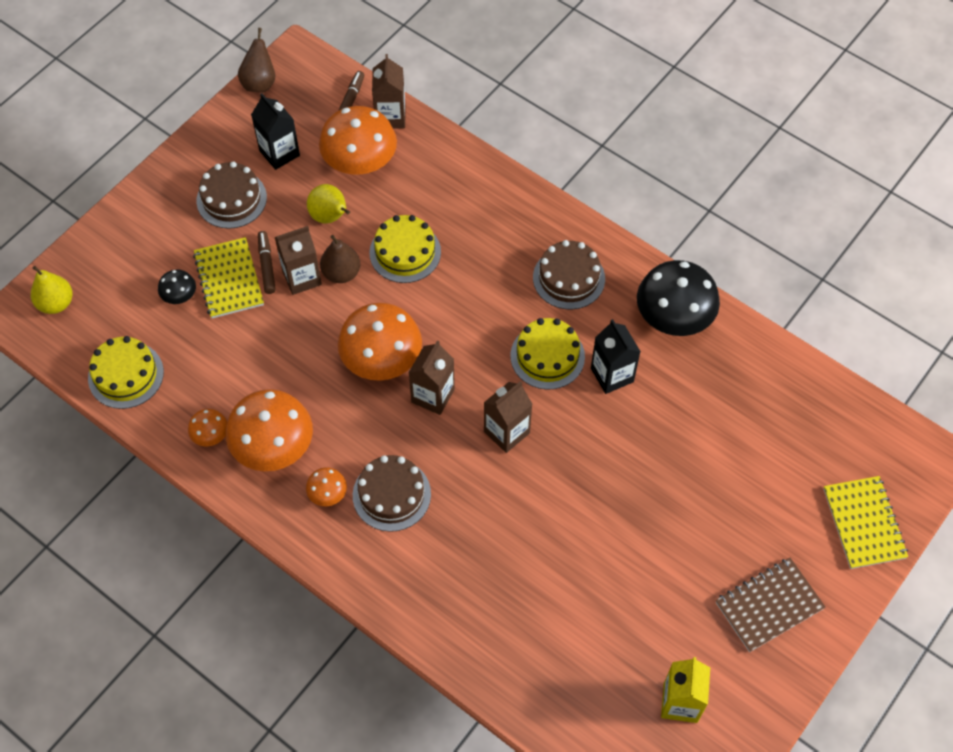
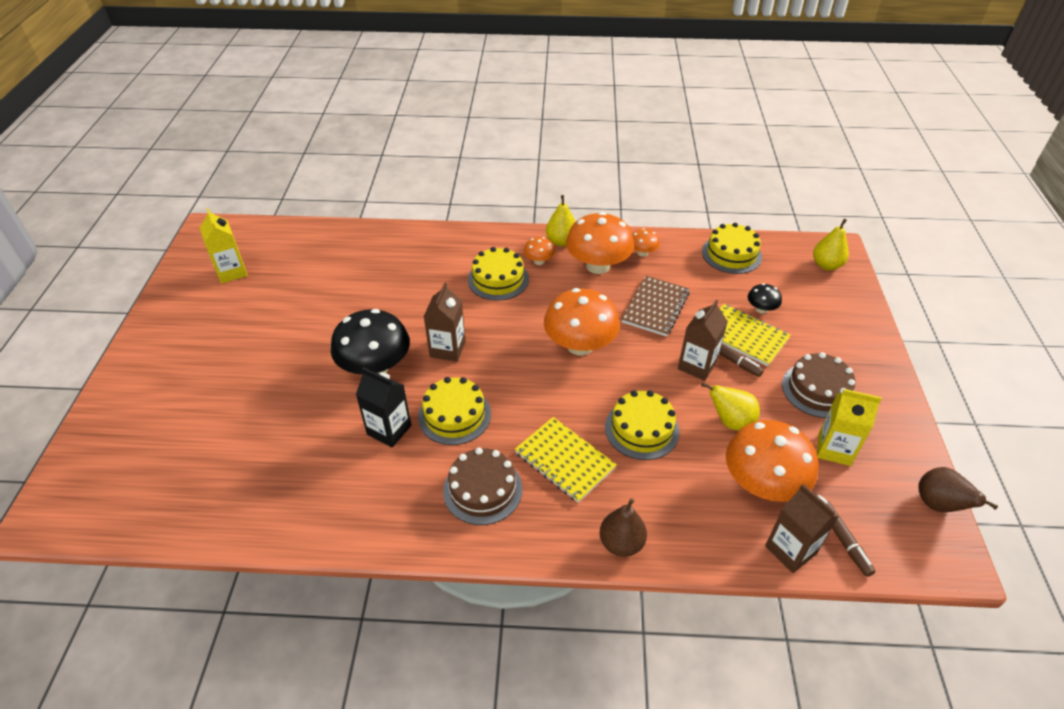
camera: 145 degrees right, 15 degrees down
(278, 509) = (561, 241): none -> yellow pear
(279, 153) = (834, 449): black carton -> yellow carton
(341, 273) = (672, 385): brown pear -> brown pear (621, 543)
(391, 494) = (498, 279): brown cake -> yellow cake
(433, 396) = (521, 343): brown carton -> none
(673, 318) = (359, 509): black mushroom -> black mushroom (375, 367)
(769, 605) = (183, 344): brown notebook -> brown notebook (655, 307)
(863, 523) = (111, 432): yellow notebook -> yellow notebook (565, 460)

